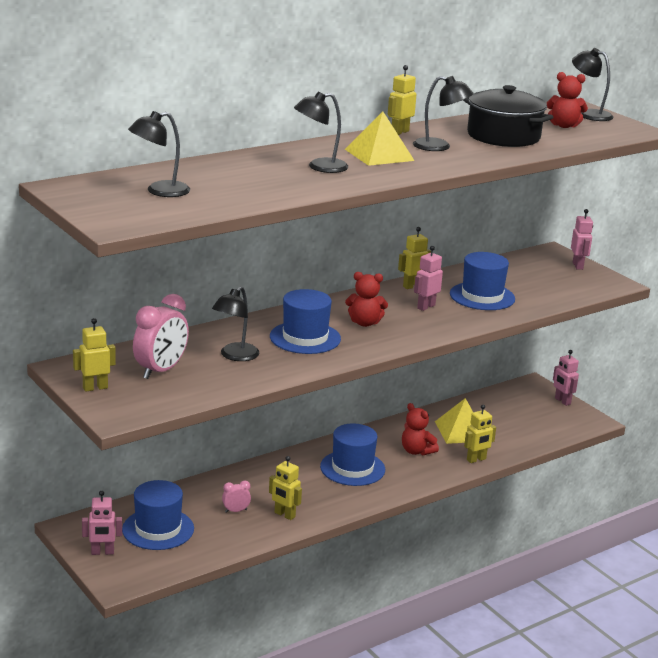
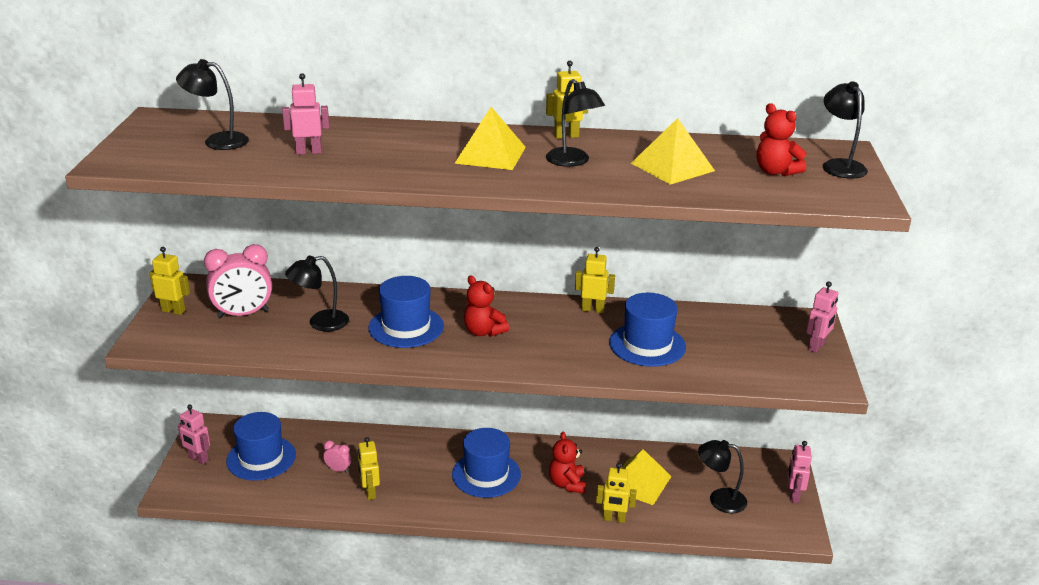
camera: 40 degrees right, 5 degrees up
(320, 167) = (404, 153): black lamp -> black lamp (719, 499)
(426, 307) = (570, 336): pink robot -> pink robot (308, 152)
(503, 136) = (672, 167): black pot -> yellow pyramid

